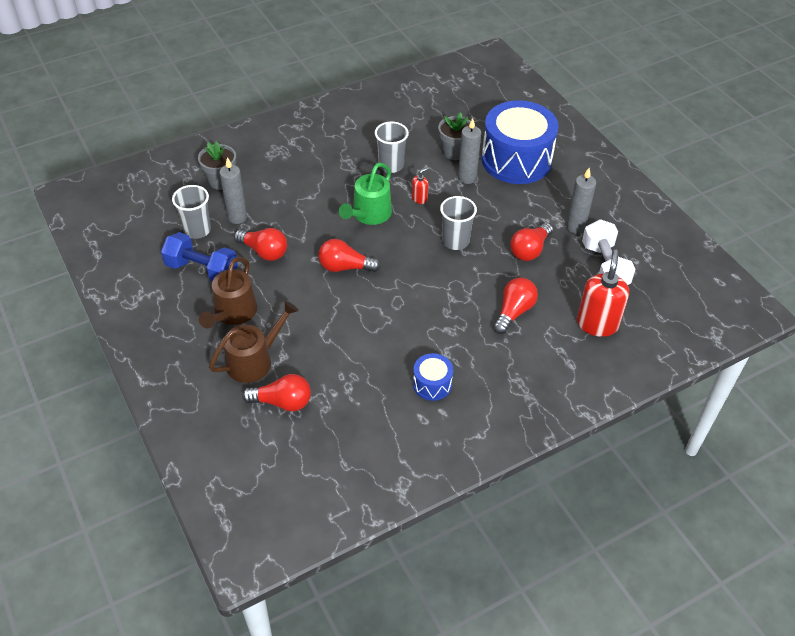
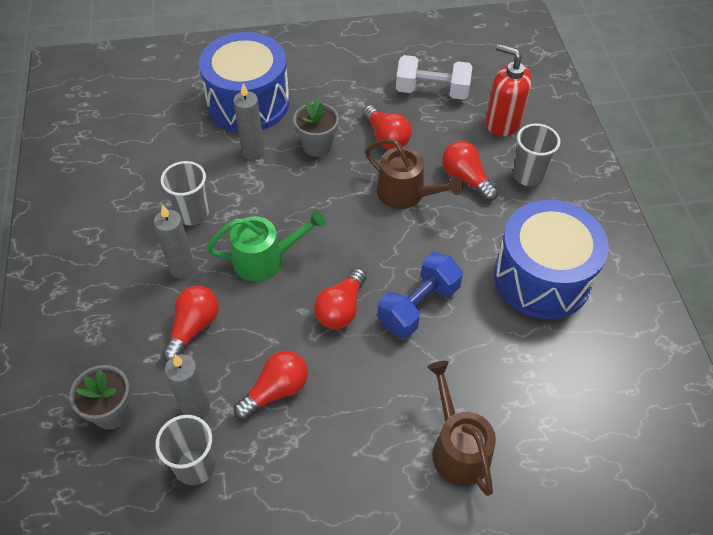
camera: 70 degrees left, 5 degrees up
(202, 270) = (277, 477): blue dumbbell -> blue dumbbell (418, 306)
(233, 313) = (369, 454): brown watering can -> brown watering can (405, 193)
(282, 402) = (530, 432): red light bulb -> red light bulb (193, 327)
(369, 214) = (265, 259): green watering can -> green watering can turned 60 degrees counterclockwise
(419, 198) = (263, 204): red soap dispenser -> none
(432, 384) = (542, 277): blue drum -> blue drum, size x2.21
(454, 152) = (205, 149): grey flower pot -> grey flower pot (317, 146)
(455, 241) = (346, 193): grey cup -> grey cup (528, 175)
(575, 227) = (370, 92): grey candle -> grey candle (182, 268)

